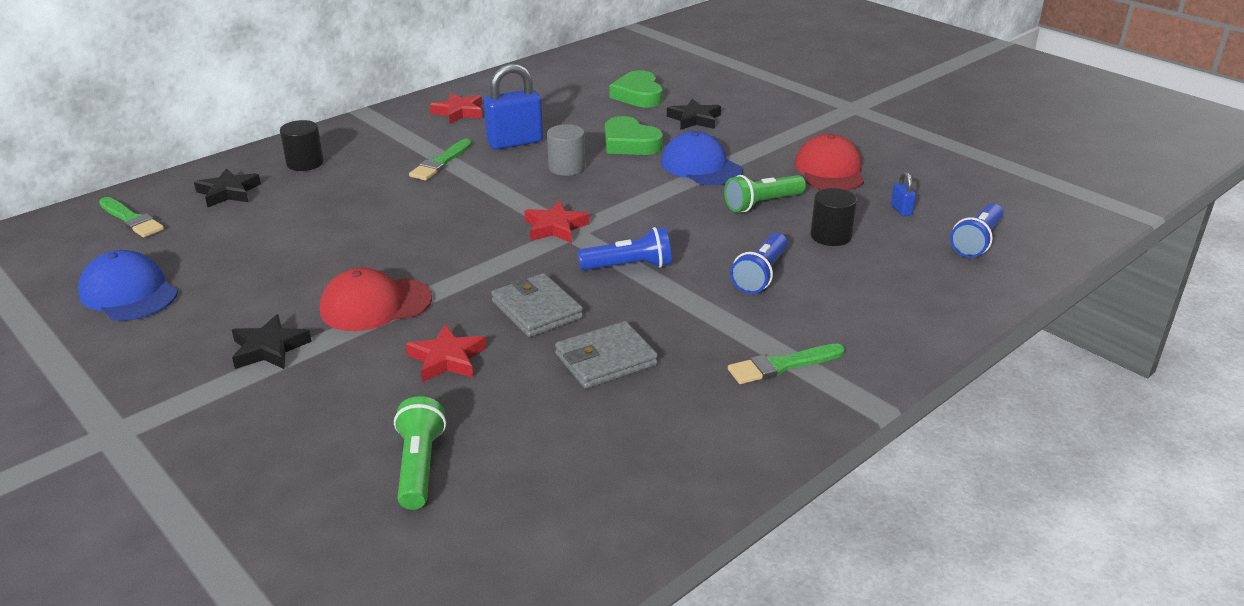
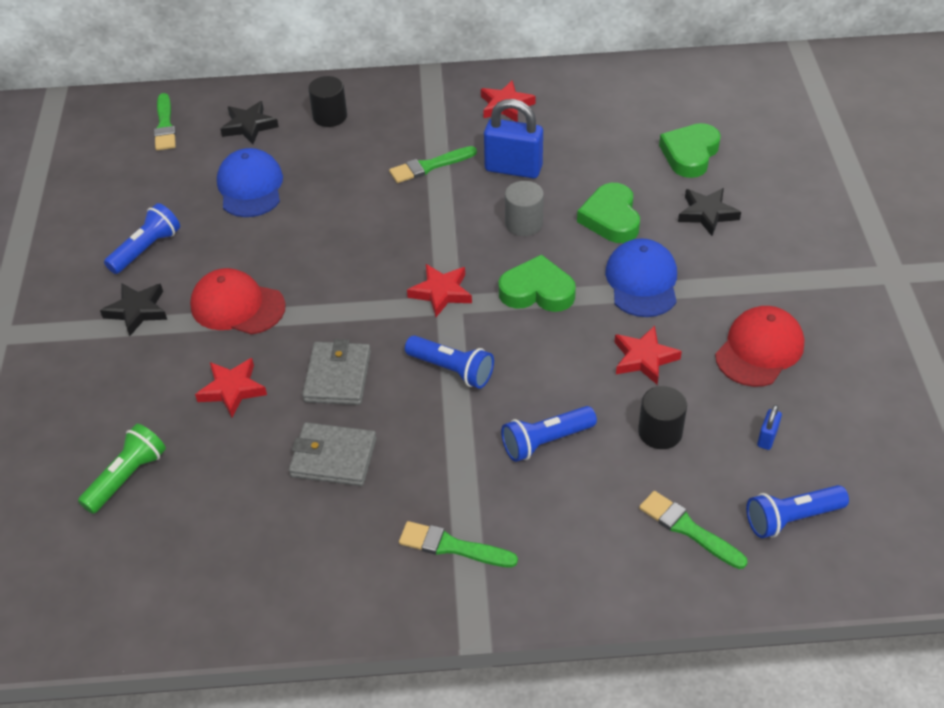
camera: 40 degrees right, 15 degrees up
(129, 293) = (103, 205): blue cap -> blue cap (250, 187)
(222, 304) = (146, 249): none -> blue flashlight
(631, 199) = (537, 291): none -> green heart
(762, 204) = (644, 358): green flashlight -> red star
(925, 276) = (688, 529): none -> green brush

